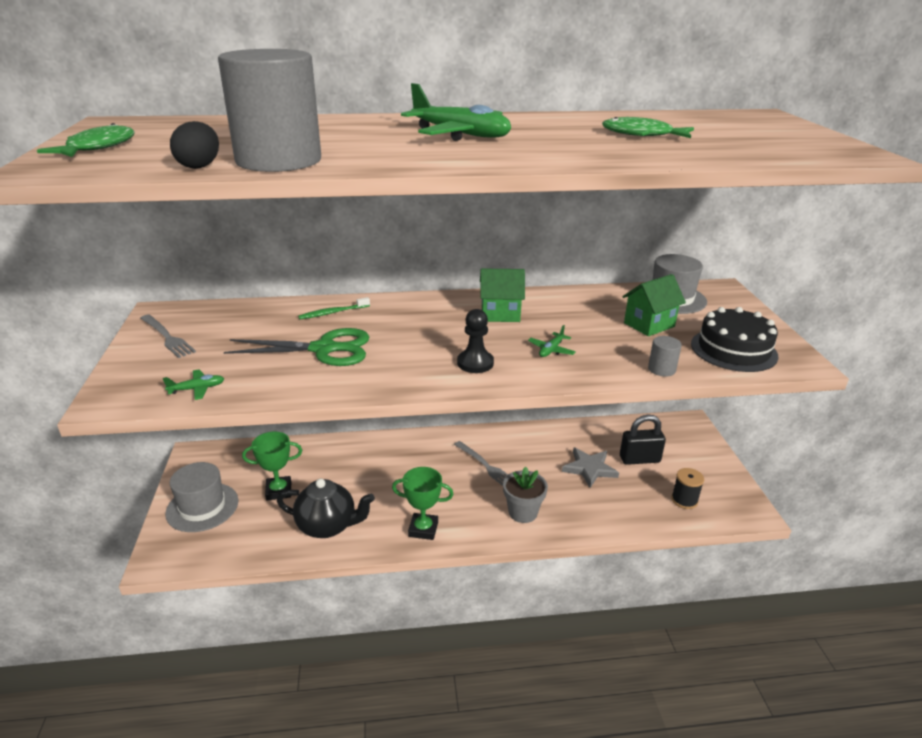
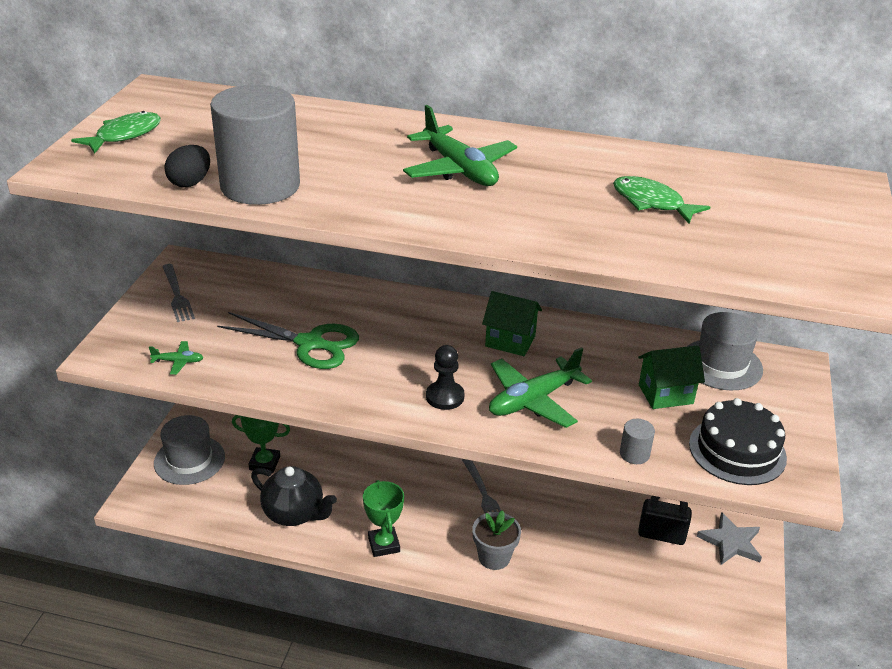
camera: 20 degrees right, 5 degrees up
(333, 313) = (341, 300): green toothbrush -> none
(423, 529) = (384, 544): green trophy -> green trophy turned 45 degrees clockwise
(551, 350) = (533, 400): green plane -> green plane, size x2.15
(589, 468) = (596, 529): grey star -> grey star (731, 542)
(684, 500) = (682, 597): black spool -> none

